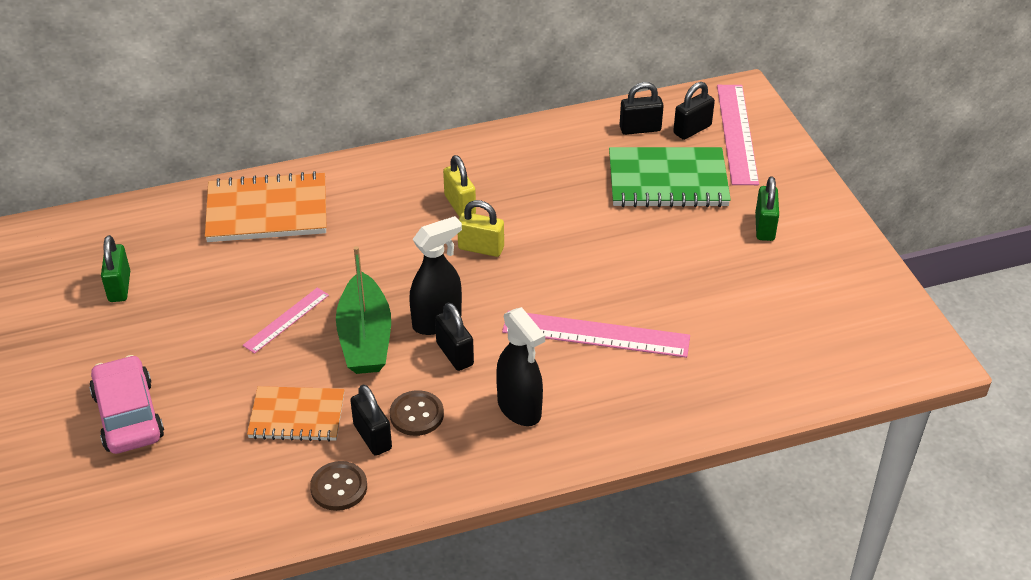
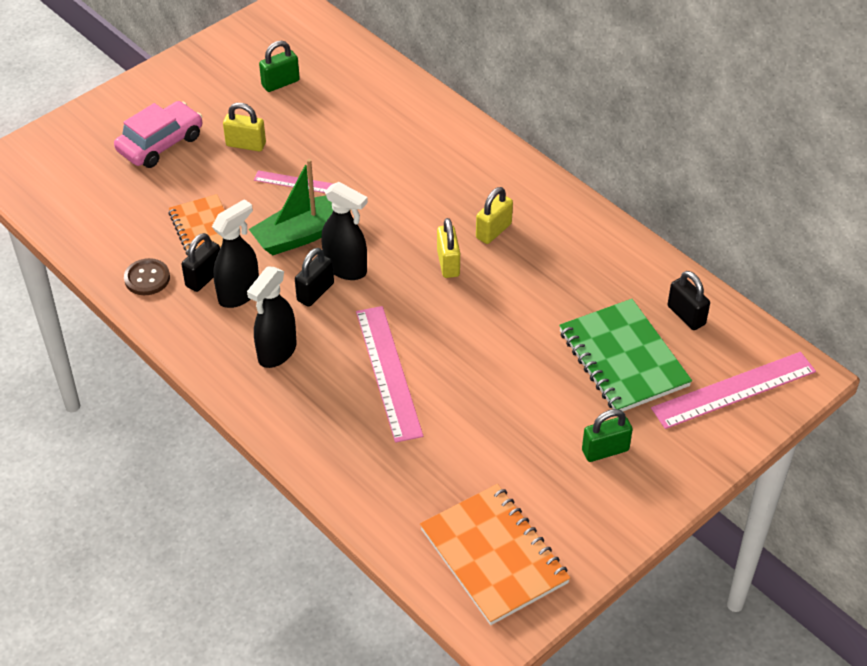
camera: 65 degrees right, 5 degrees up
(193, 343) = (246, 144): none -> yellow padlock
(267, 211) = (411, 123): orange notebook -> orange notebook (494, 556)
(416, 414) = (239, 294): brown button -> black spray bottle
(692, 129) = (714, 354): black padlock -> none

